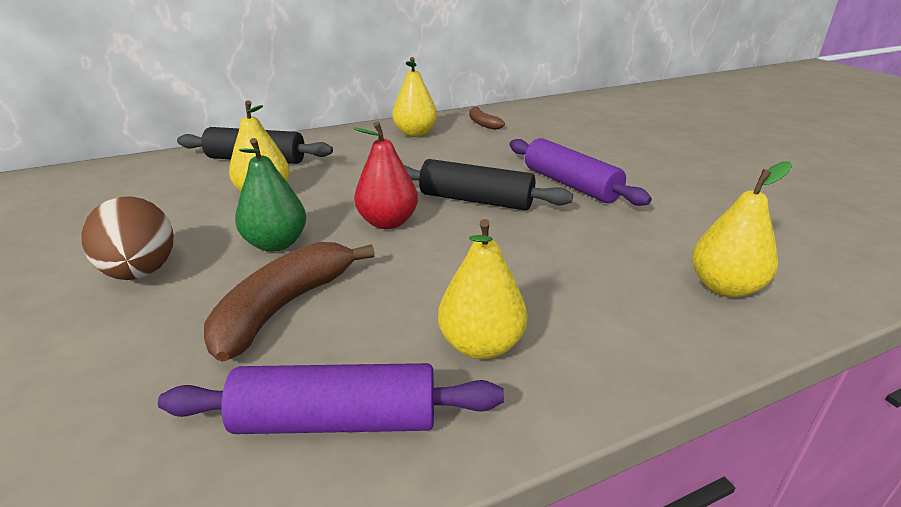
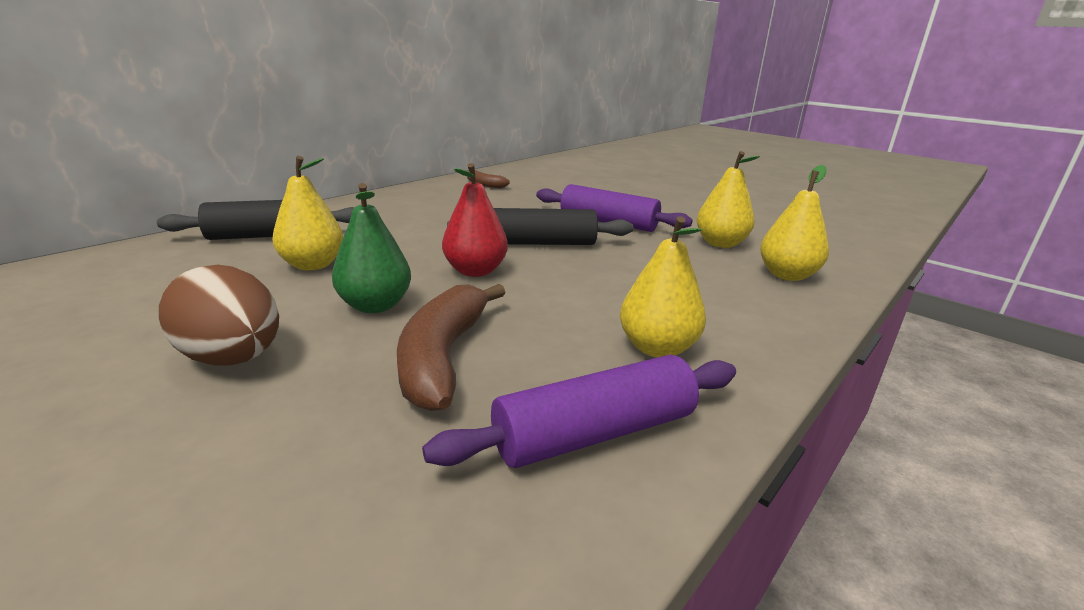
camera: 25 degrees left, 5 degrees down
(415, 133) = (426, 197): yellow pear -> yellow pear (720, 243)

